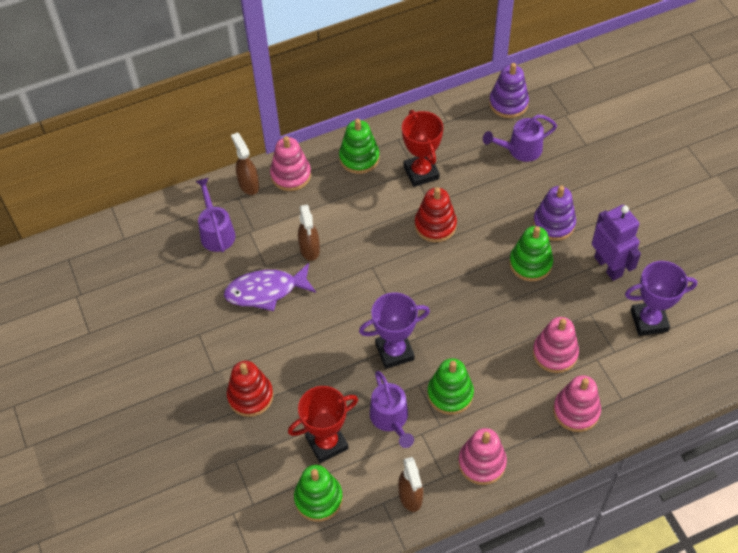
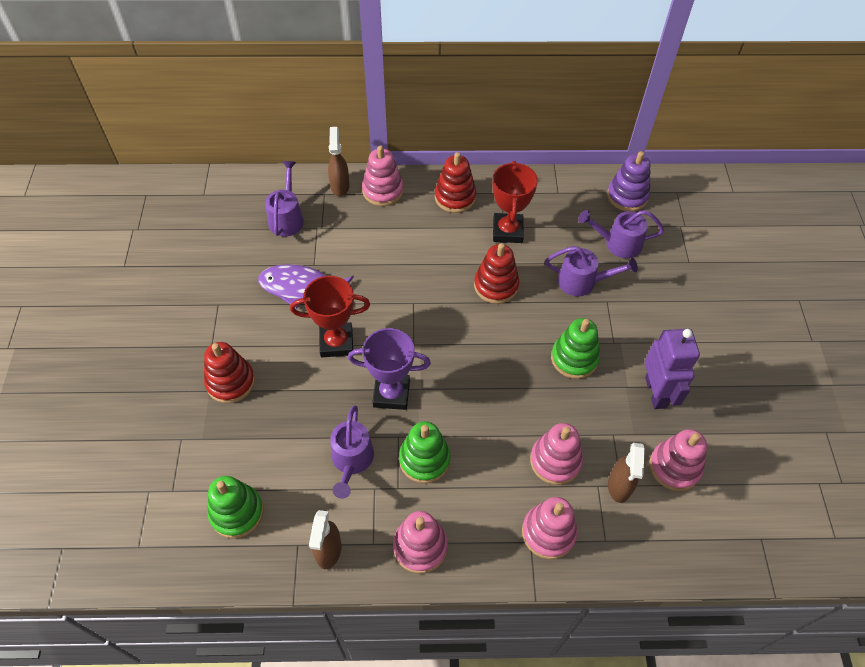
camera: 20 degrees right, 0 degrees up
(310, 249) = (363, 264): brown spray bottle -> brown spray bottle (619, 486)
(327, 443) = (276, 458): red trophy -> red trophy (336, 342)
(359, 158) = (455, 197): green stacking toy -> red stacking toy
(507, 195) = (583, 282): none -> purple watering can
(554, 224) = (618, 327): purple stacking toy -> none
(649, 321) = (674, 467): purple trophy -> pink stacking toy

